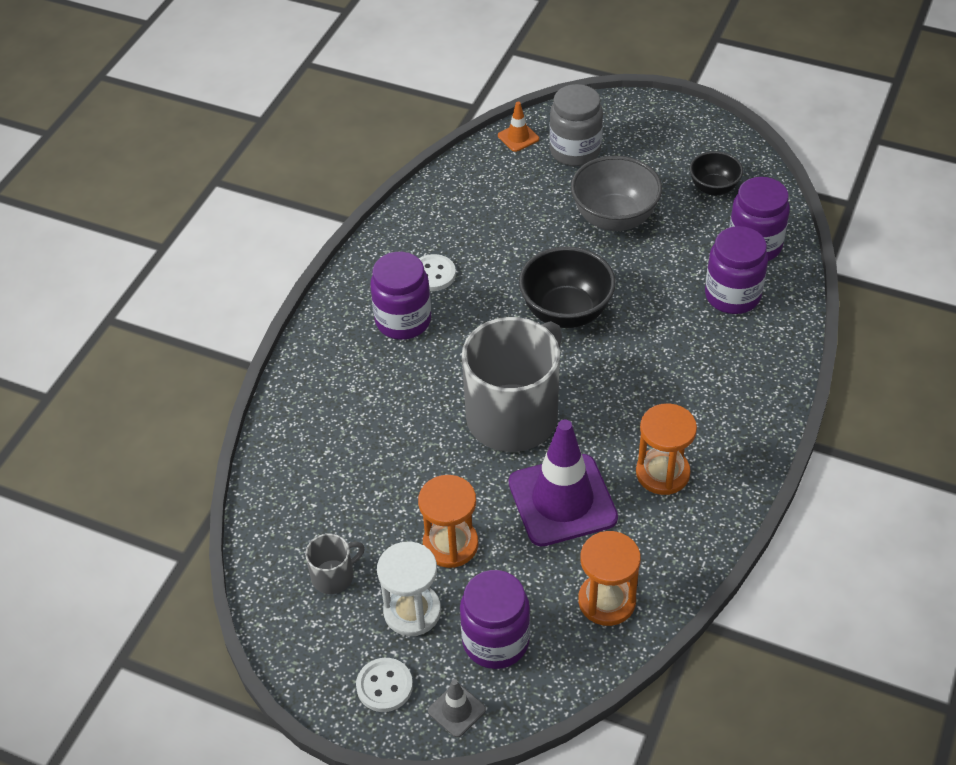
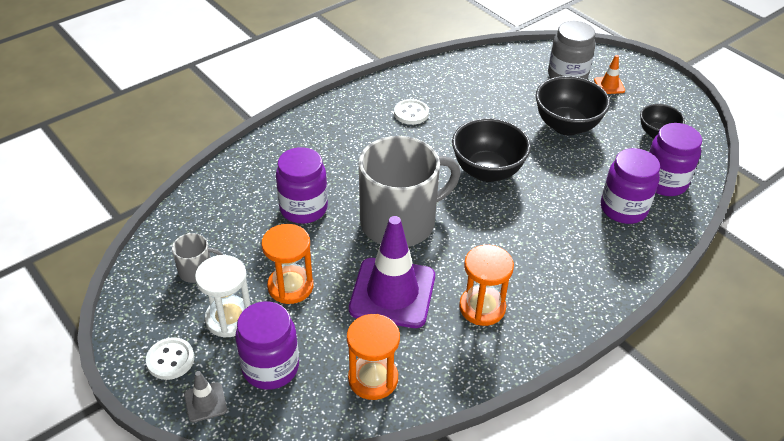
camera: 25 degrees right, 5 degrees down
(403, 321) = (369, 133): purple jar -> purple jar (303, 208)
(518, 137) = (532, 54): orange traffic cone -> orange traffic cone (609, 85)
(614, 218) = (566, 126): grey bowl -> black bowl

